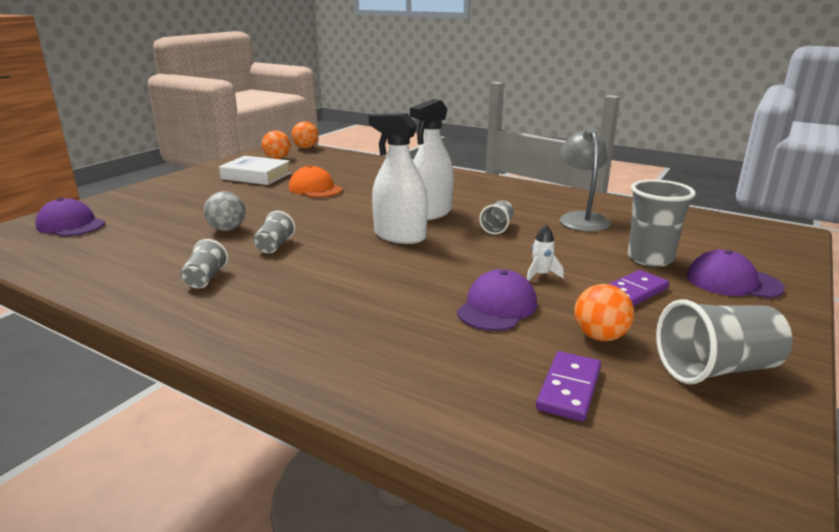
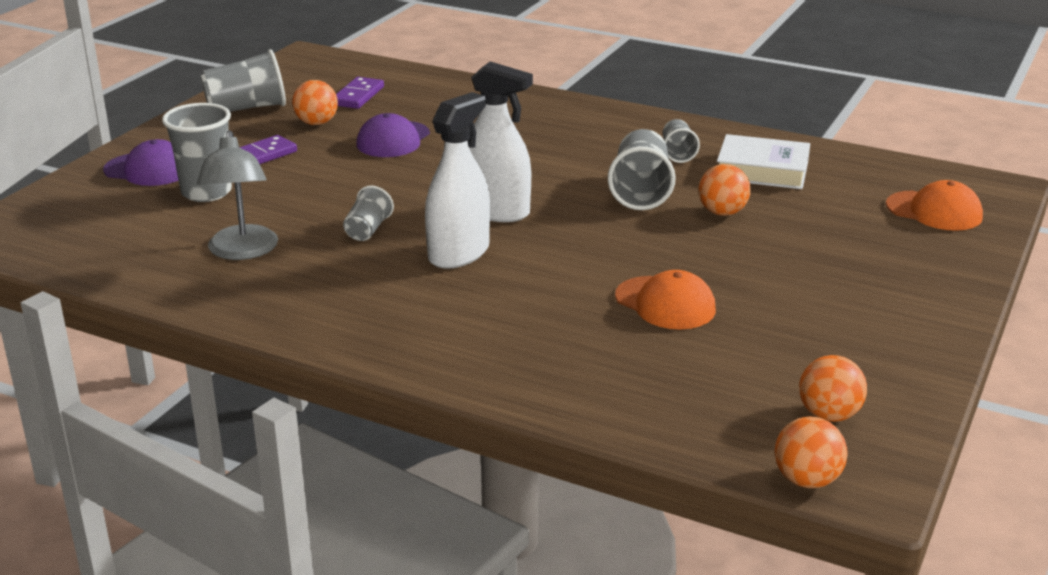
camera: 175 degrees right, 5 degrees up
(71, 225) = (934, 211): purple cap -> orange cap
(227, 229) = (722, 212): grey ball -> orange ball
(256, 176) = (806, 339): white book -> white book (762, 170)
(274, 246) = (641, 191): grey cup -> grey cup, size x1.73
(541, 275) = (340, 169): white rocket -> none

